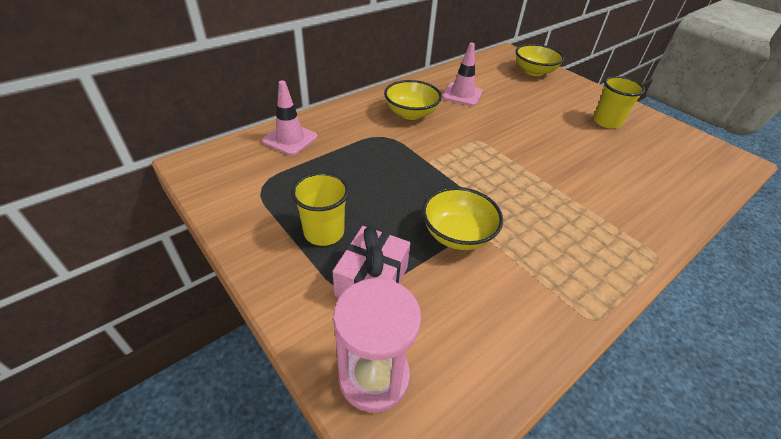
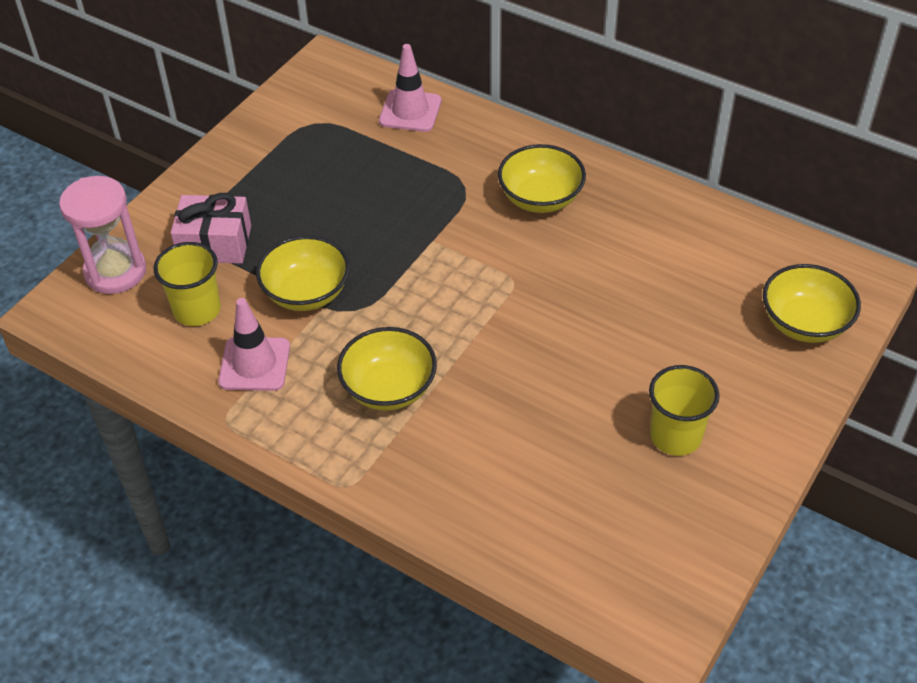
camera: 75 degrees right, 5 degrees up
(324, 232) = (265, 191): yellow cup -> yellow cup (197, 310)
(462, 94) = (639, 241): pink traffic cone -> pink traffic cone (254, 364)
(565, 214) = (389, 388): none -> yellow bowl

